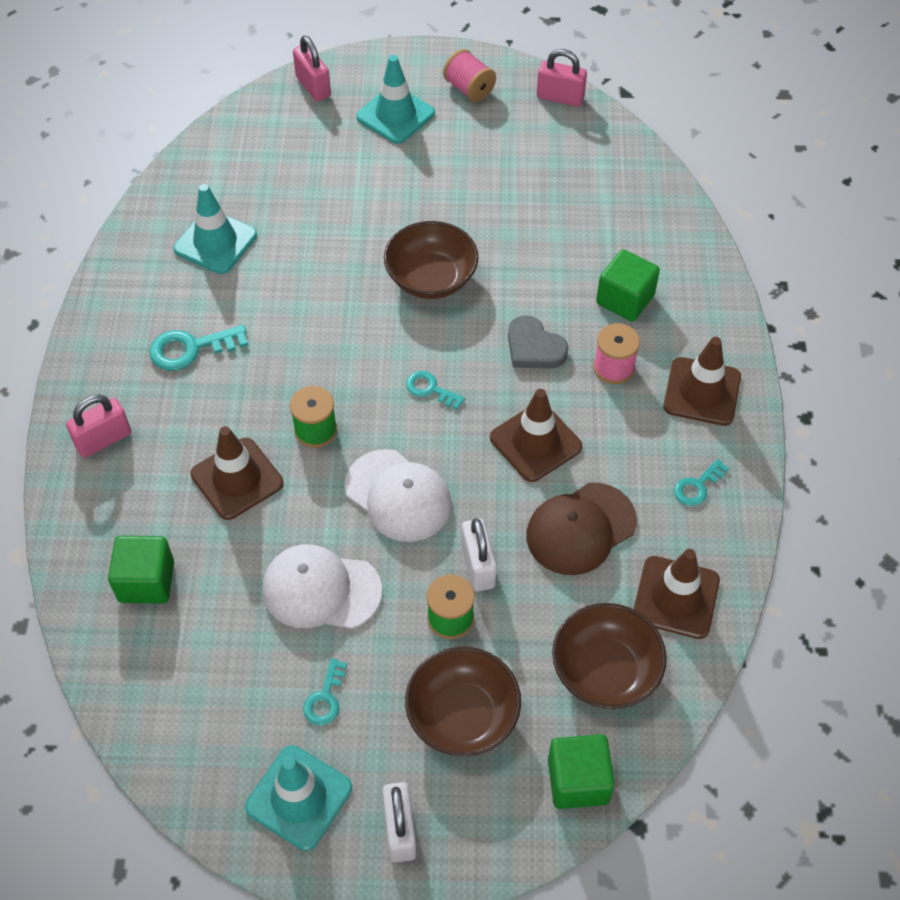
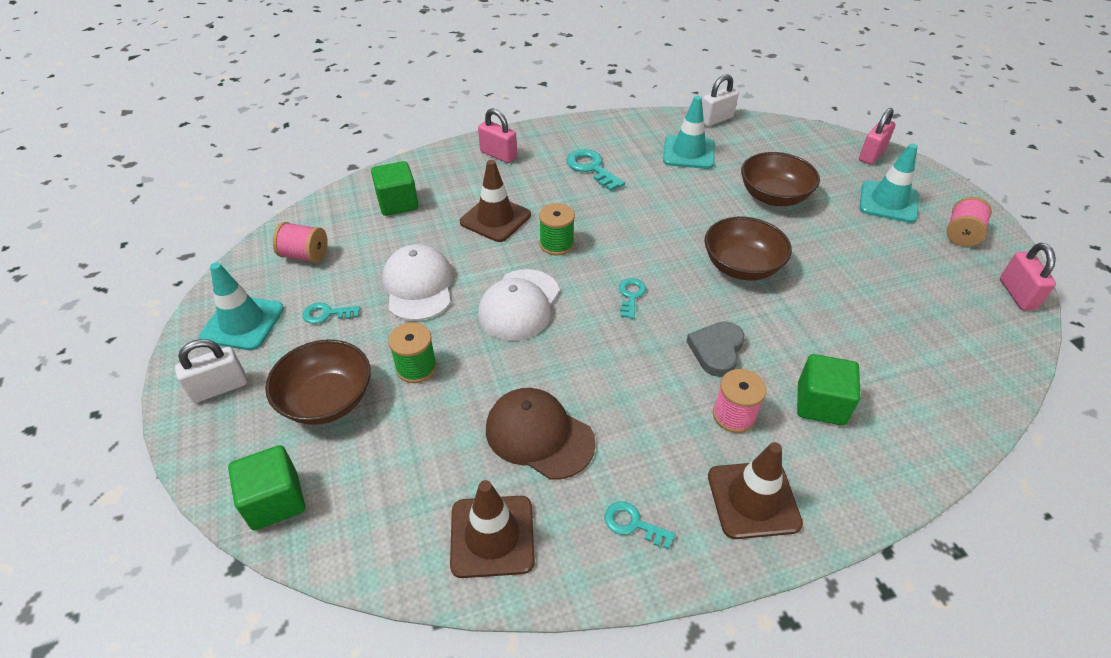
camera: 70 degrees right, 10 degrees down
(201, 710) = (305, 255): none -> pink spool
(478, 566) = (472, 372): white padlock -> white padlock (716, 119)
(535, 442) = (616, 378): brown traffic cone -> none
(605, 670) = (393, 494): brown bowl -> brown bowl (773, 196)

